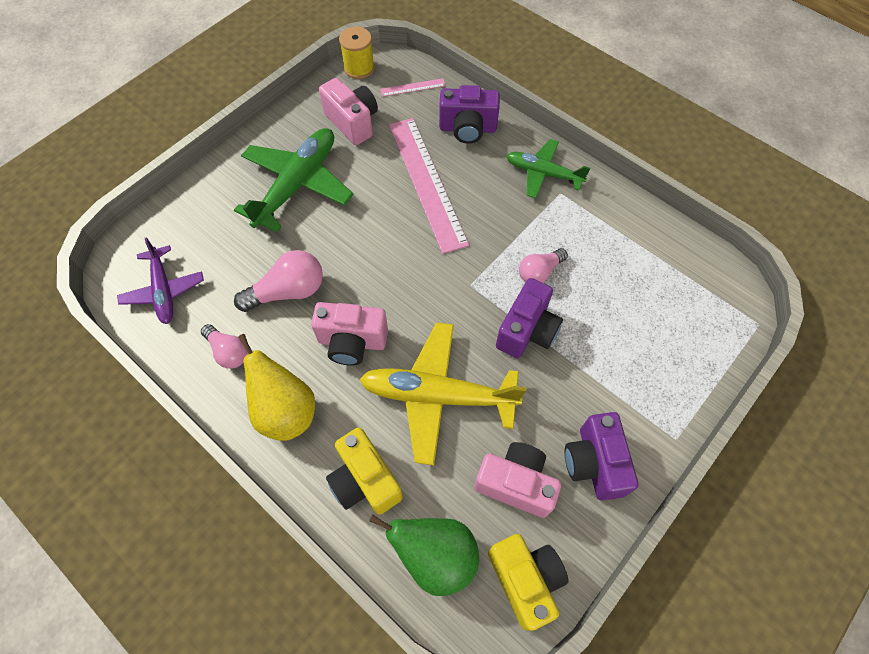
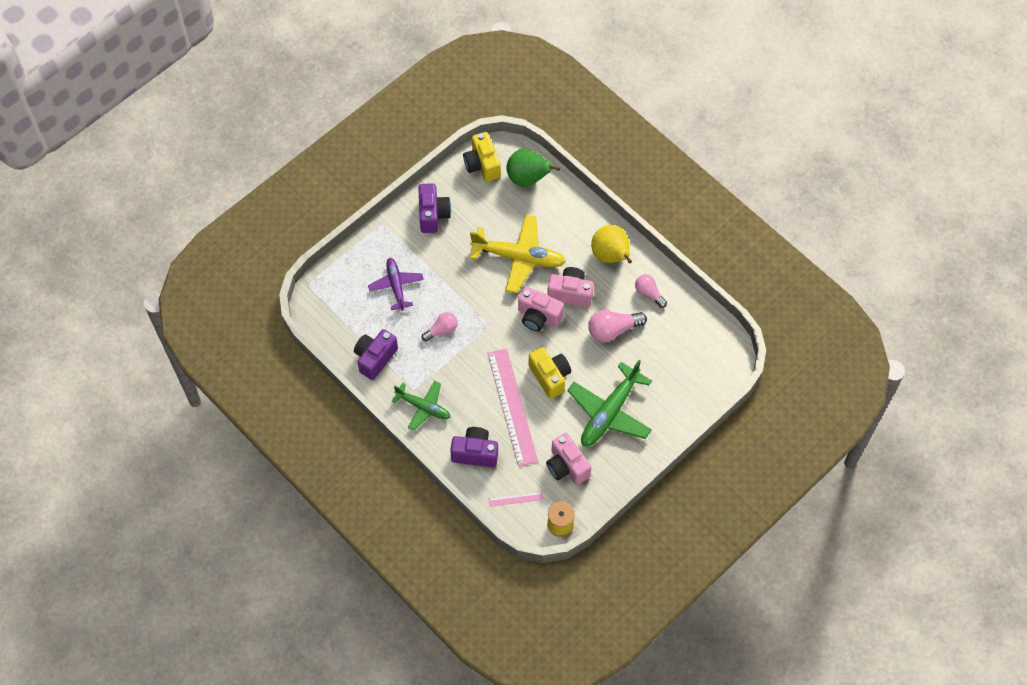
camera: 175 degrees left, 0 degrees up
(164, 290) = (696, 337): purple plane -> purple plane (396, 286)
(365, 480) = (564, 216): yellow camera -> yellow camera (550, 377)
(515, 483) = (479, 208): pink camera -> pink camera (538, 317)
(527, 331) = (457, 291): purple camera -> purple camera (375, 358)

